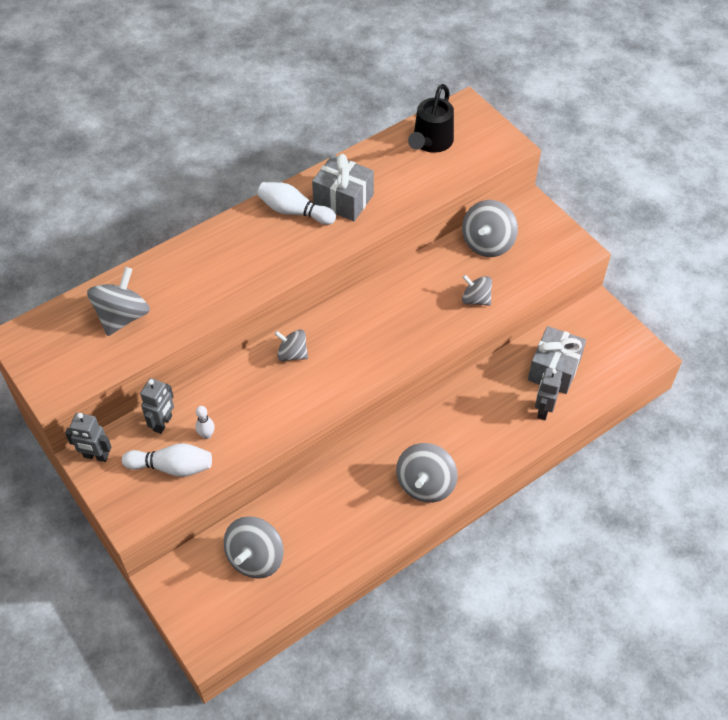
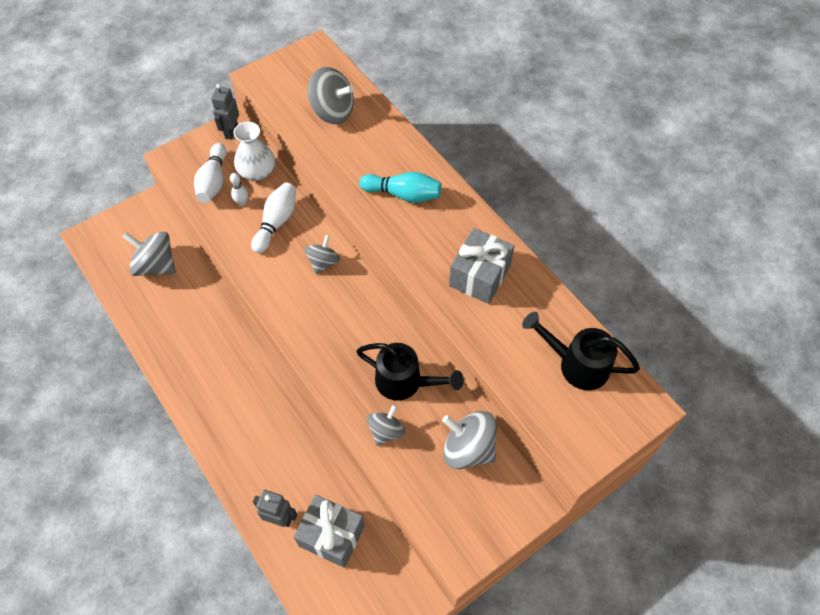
camera: 90 degrees right, 5 degrees up
(163, 423) = (257, 172): grey robot -> white vase
(245, 254) = (403, 194): none -> turquoise bowling pin
(294, 211) = (461, 232): white bowling pin -> white bowling pin (276, 222)
(425, 484) = (206, 398): grey spinning top -> none
(427, 286) = (405, 382): none -> black watering can

